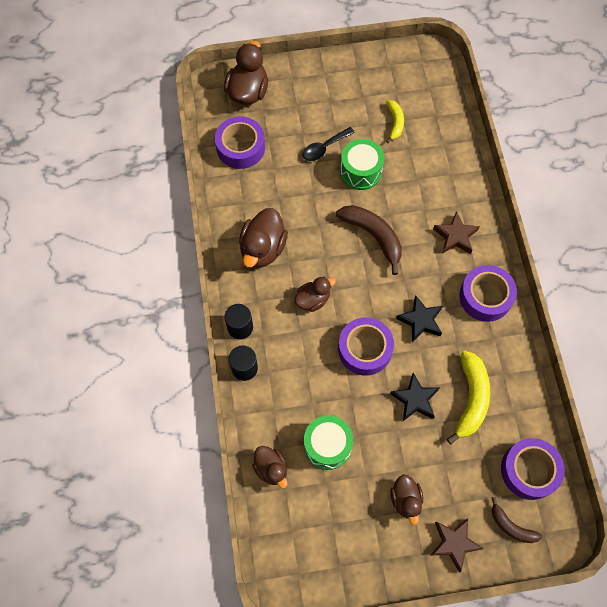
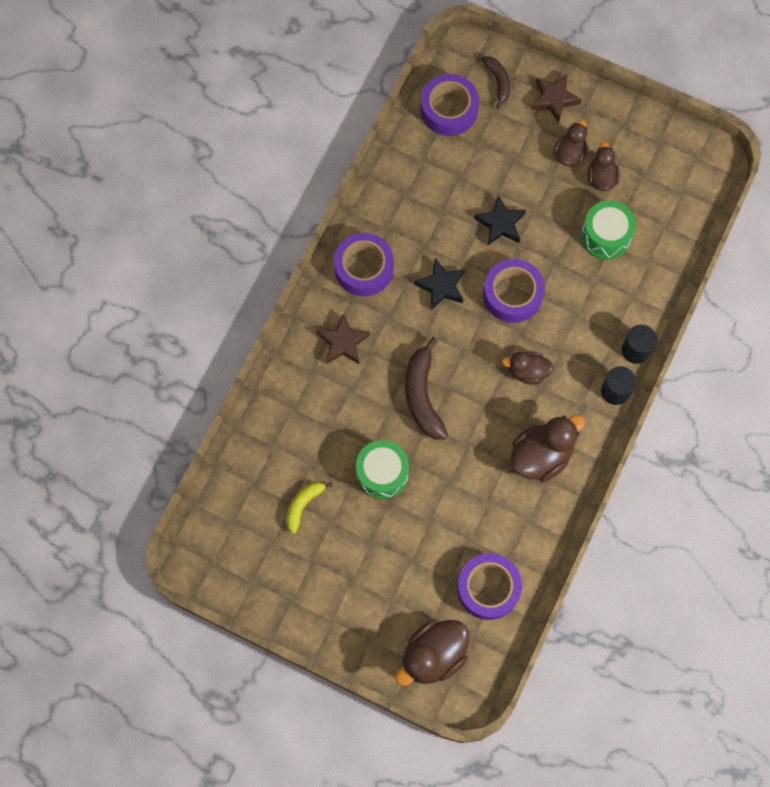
camera: 145 degrees left, 5 degrees up
(271, 469) = (667, 249): brown duck -> brown duck (601, 178)
(324, 148) = (400, 526): black spoon -> none
(470, 399) = (451, 193): yellow banana -> none

